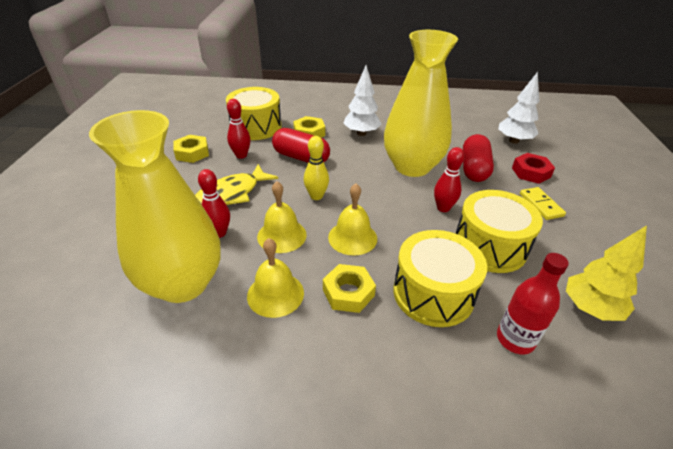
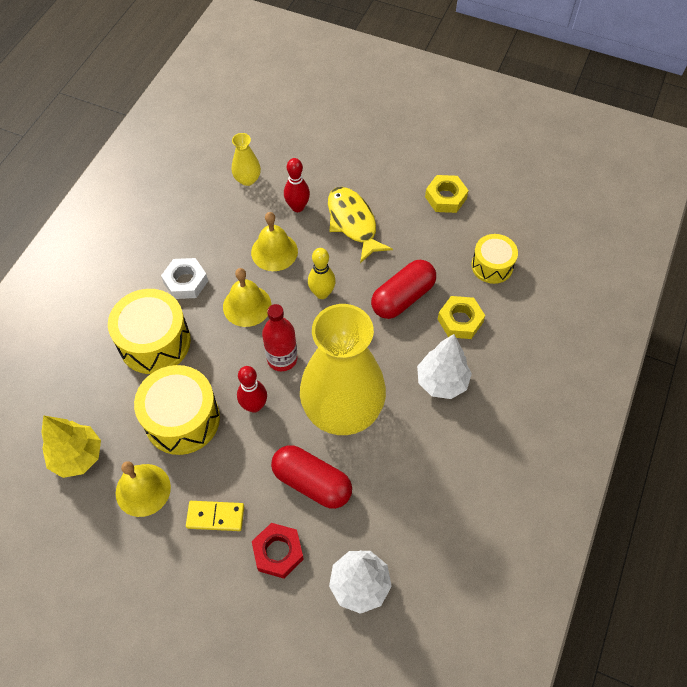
camera: 110 degrees right, 20 degrees up
(183, 283) = (247, 179): yellow vase -> yellow vase, size x0.41
(241, 155) = (426, 241): red bowling pin -> none
(256, 127) = (492, 266): yellow drum -> yellow drum, size x0.62
(275, 294) = (208, 234): yellow bell -> yellow bell (143, 490)
(348, 292) = (186, 282): yellow nut -> white nut
(515, 339) = (85, 378): red bottle -> red bottle (282, 358)

